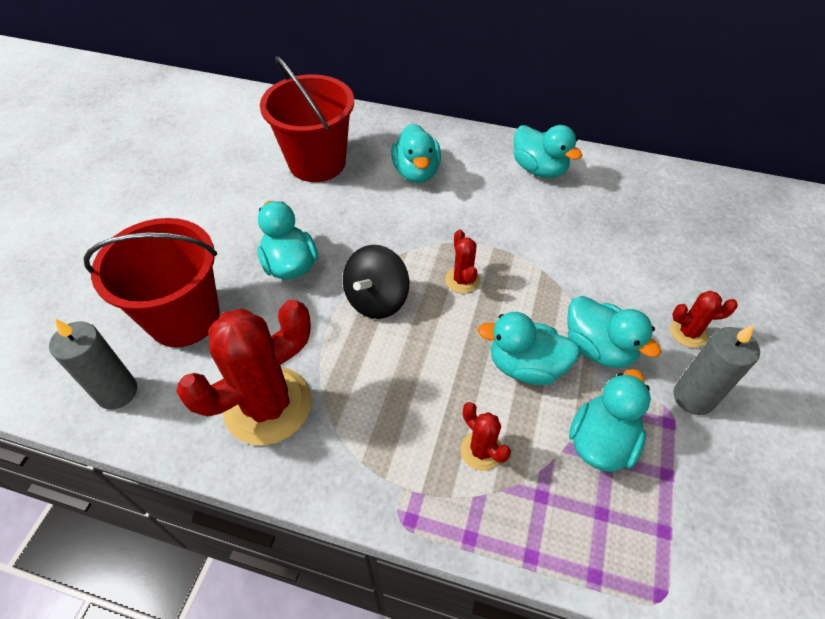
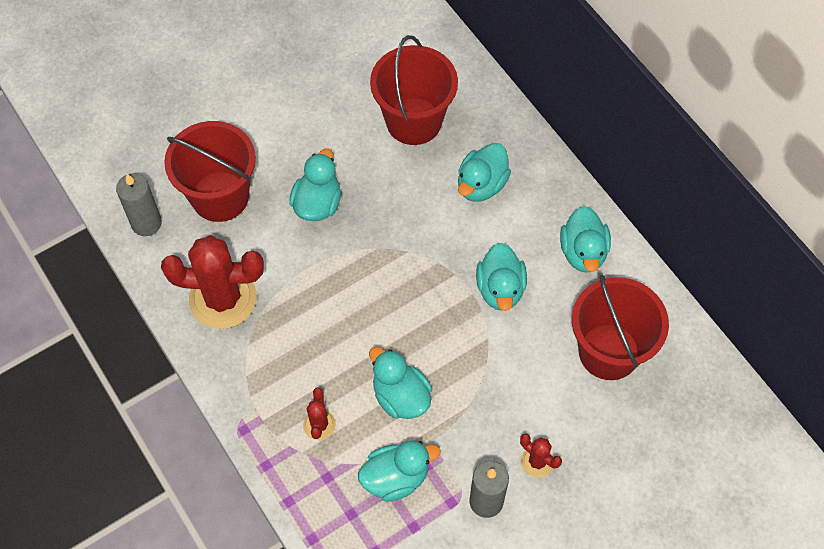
camera: 40 degrees right, 10 degrees up
(377, 299) = (351, 274): black spinning top -> none
(462, 280) = (423, 303): red cactus -> none
(598, 348) = (462, 422): turquoise duck -> turquoise duck (500, 289)
(635, 218) = (609, 351): none -> red bucket

